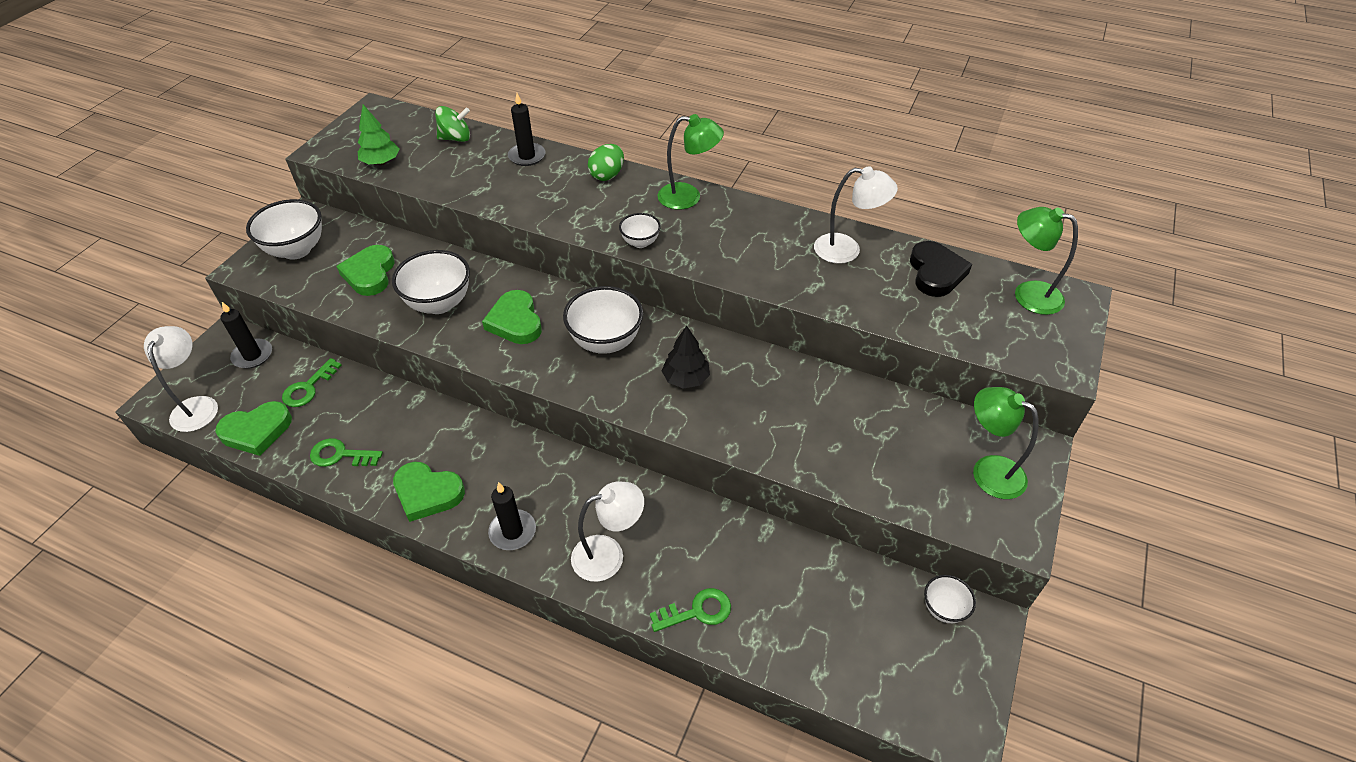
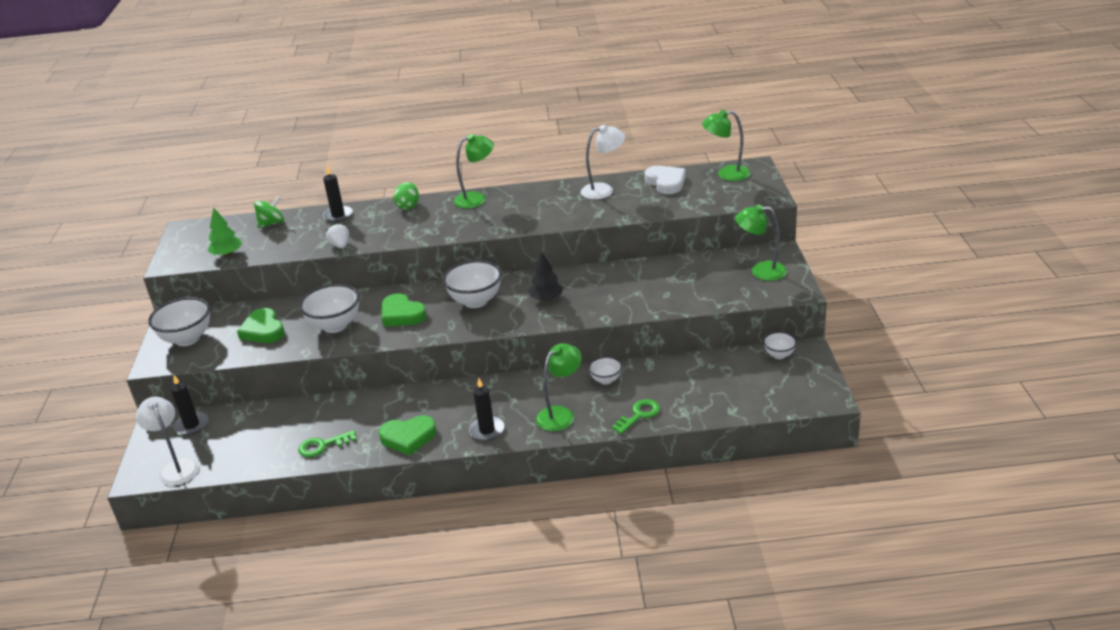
camera: 25 degrees left, 15 degrees down
(256, 431) = (242, 460): green heart -> none
(308, 388) = (258, 424): green key -> none
(494, 202) = (340, 246): none -> white strawberry
(608, 554) = (561, 414): white lamp -> green lamp
(640, 242) = (466, 231): white bowl -> white bowl (606, 380)
(935, 273) = (666, 182): black heart -> white heart

